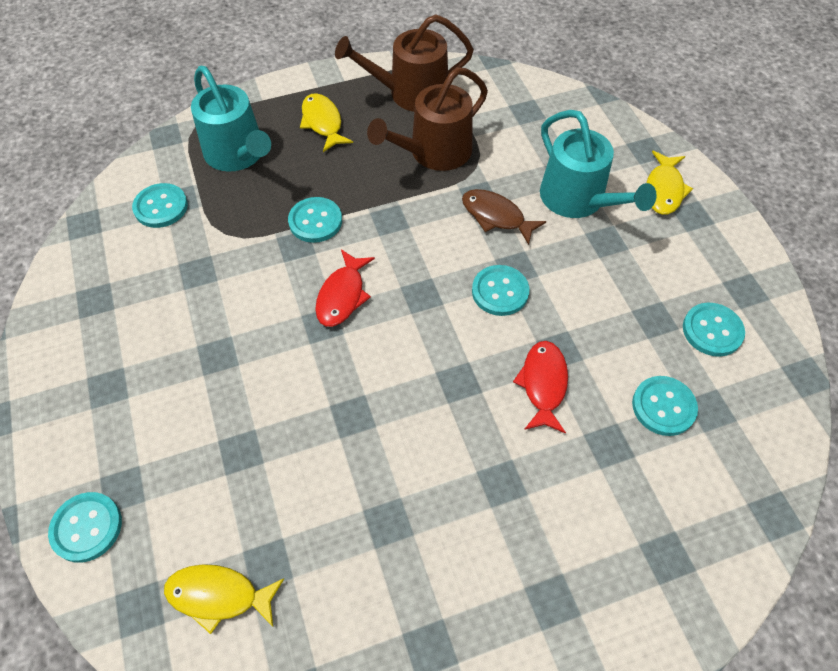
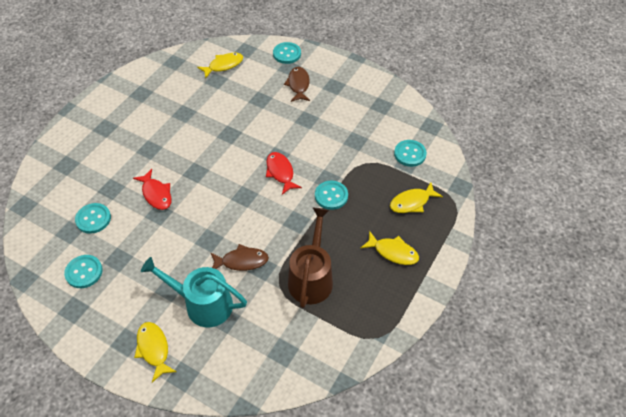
camera: 140 degrees right, 5 degrees down
(152, 434) = (298, 85): none -> brown fish
(238, 154) = (412, 202): turquoise watering can -> yellow fish
(411, 93) = (367, 311): brown watering can -> none
(500, 291) = (207, 222): turquoise button -> none

